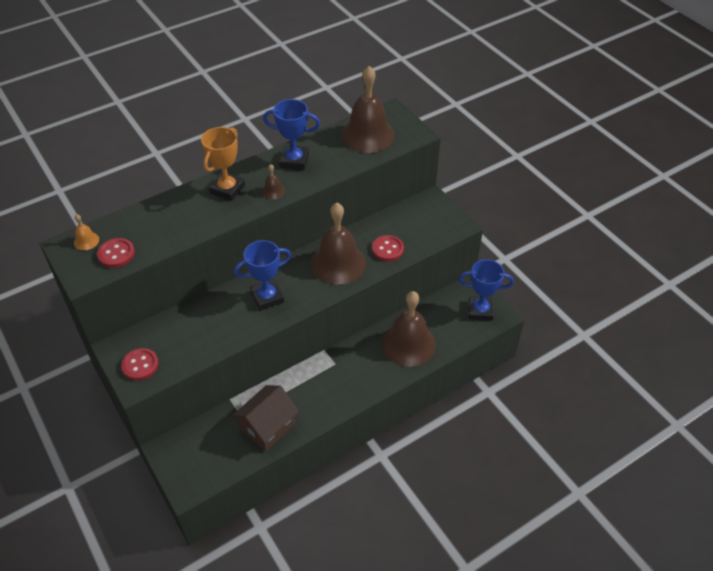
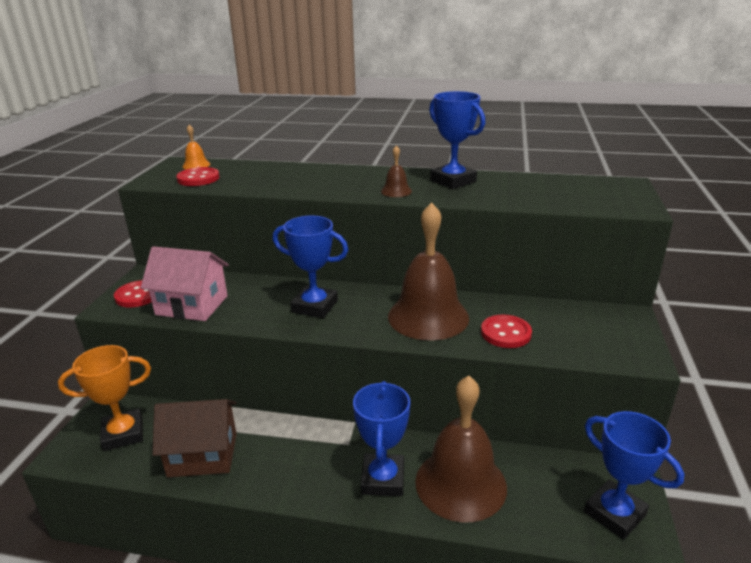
camera: 45 degrees right, 20 degrees down
(190, 347) = (192, 305): none -> pink house
(227, 189) = (356, 177): orange trophy -> orange trophy (123, 434)
(368, 135) = (568, 190): brown bell -> none
(372, 368) = (383, 479): none -> blue trophy

